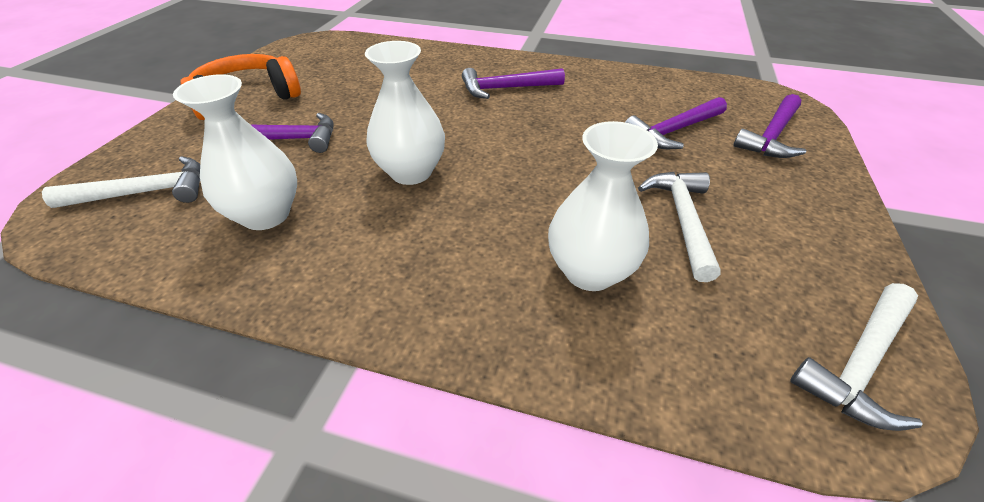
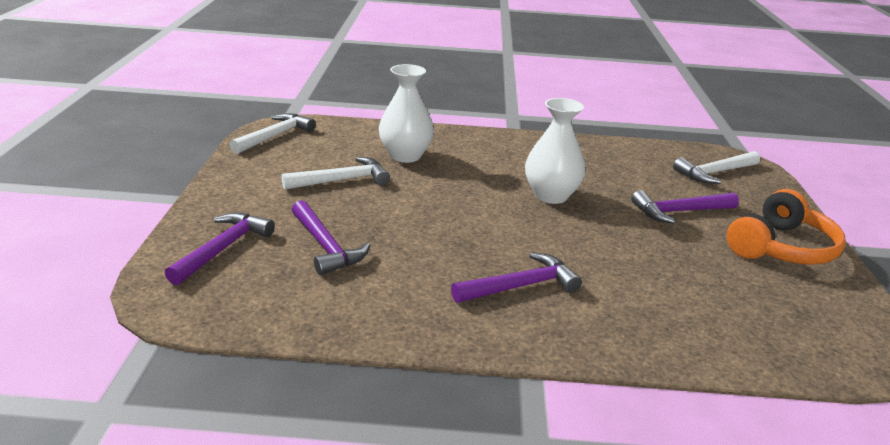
camera: 165 degrees right, 15 degrees down
(266, 215) = (619, 167): white vase -> none
(673, 131) = (325, 246): purple hammer -> purple hammer turned 105 degrees clockwise
(682, 220) = (342, 180): white hammer -> white hammer turned 105 degrees counterclockwise

